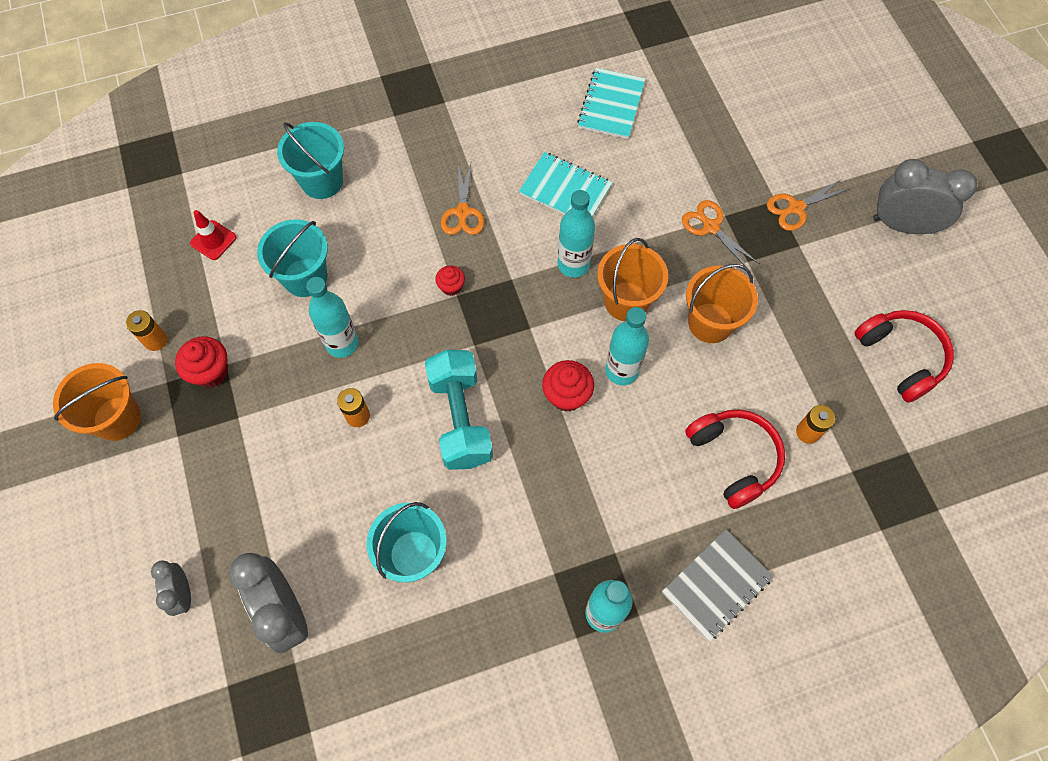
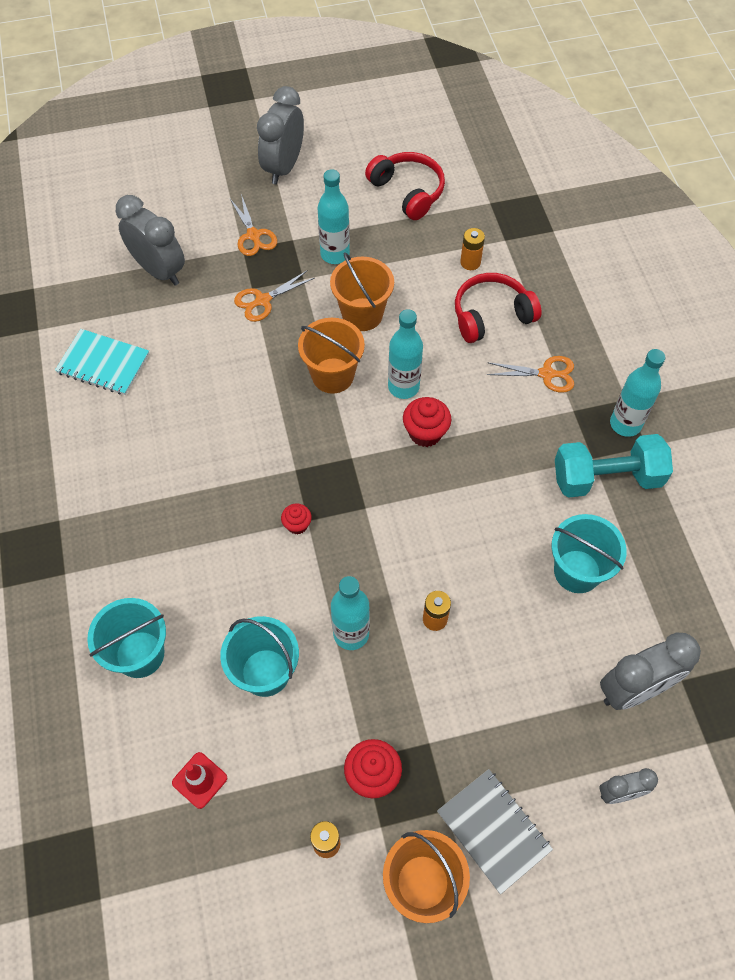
camera: 85 degrees left, 5 degrees down
(460, 418) = (443, 524): turquoise dumbbell -> turquoise dumbbell (606, 478)
(463, 212) = (208, 509): orange scissors -> orange scissors (546, 374)
(565, 190) = (199, 414): turquoise notebook -> none
(573, 264) = (286, 415): turquoise bottle -> turquoise bottle (335, 254)
(716, 585) = (599, 342): grey notebook -> grey notebook (493, 830)
(730, 131) = (159, 271): none -> grey clock
(901, 357) = (408, 191): red headphones -> red headphones turned 75 degrees clockwise

